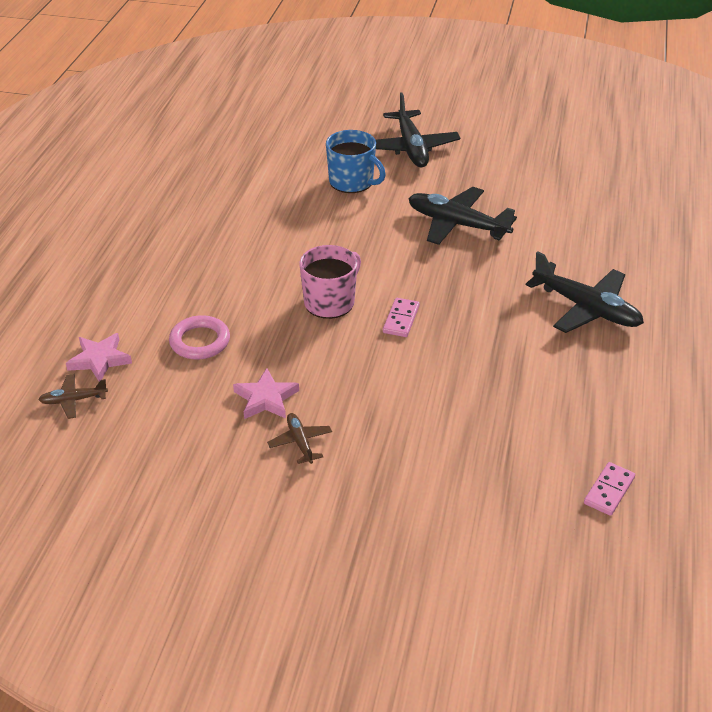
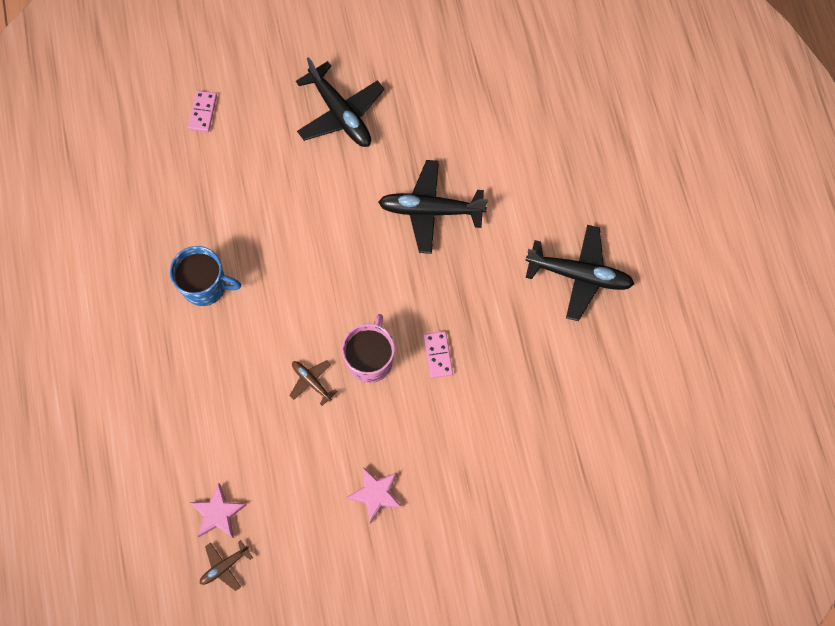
camera: 25 degrees left, 30 degrees up
(200, 341) = (288, 455): pink ring -> none
(300, 442) = (425, 527): brown plane -> brown plane (311, 382)
(352, 182) = (310, 188): blue mug -> blue mug (205, 285)
(609, 491) = (666, 471): pink domino -> pink domino (203, 112)

